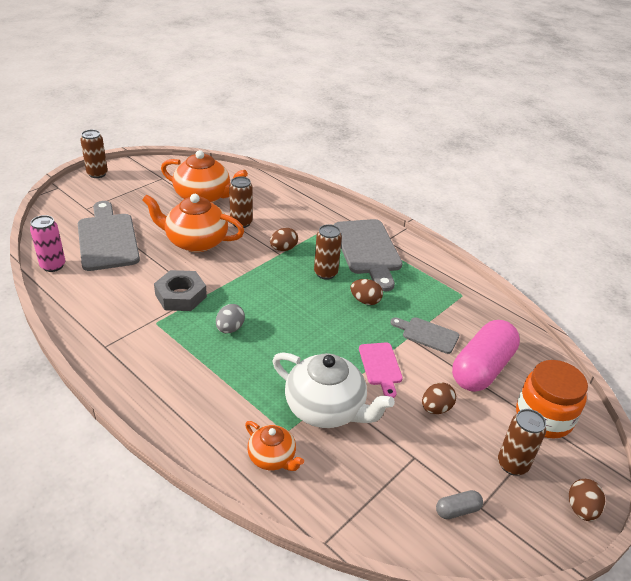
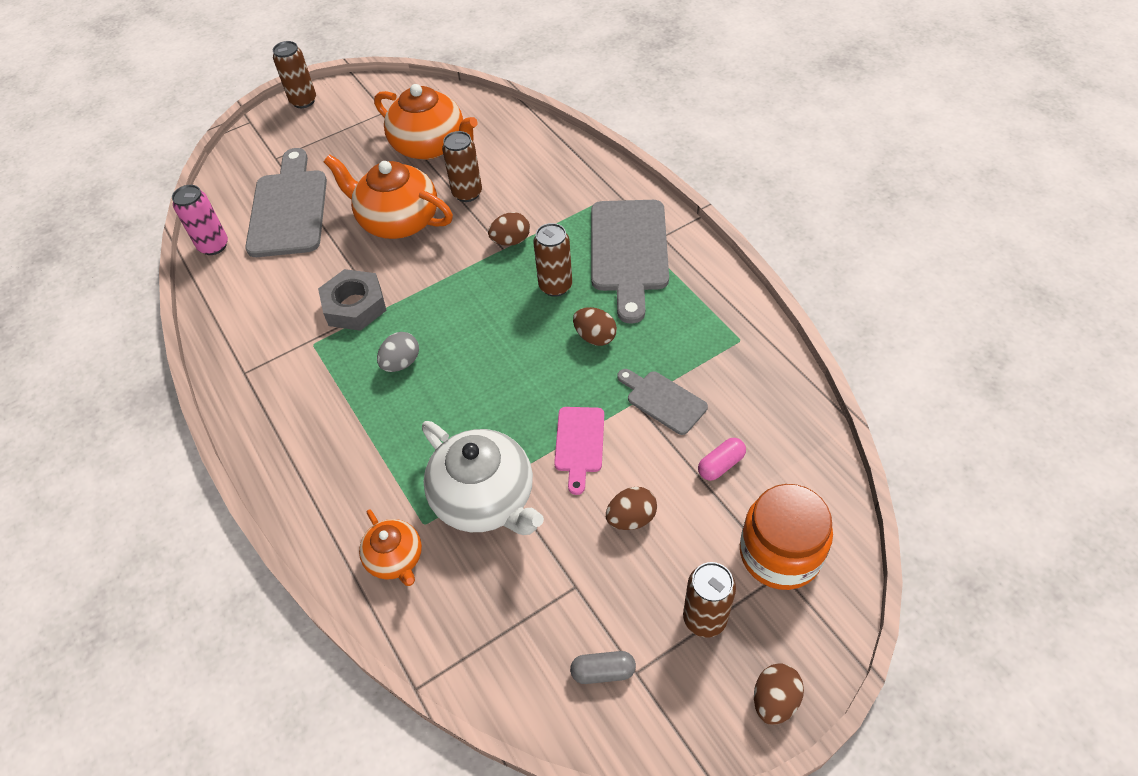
camera: 20 degrees right, 15 degrees up
(482, 368) = (721, 465): pink capsule -> pink capsule, size x0.42

